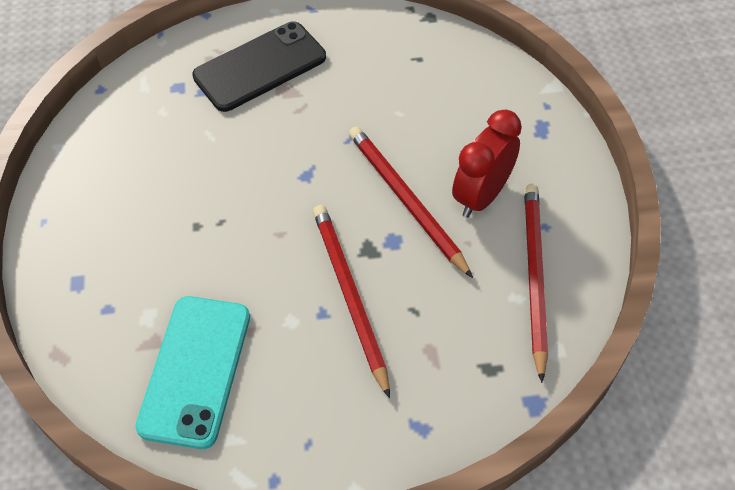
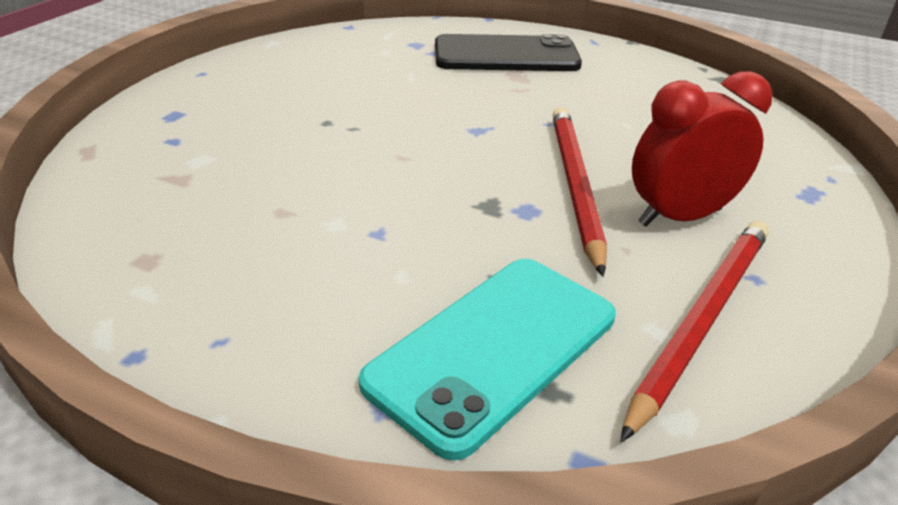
camera: 30 degrees right, 20 degrees down
(195, 370) = (187, 216): turquoise phone -> turquoise phone (494, 349)
(349, 296) = (426, 232): red pencil -> none

